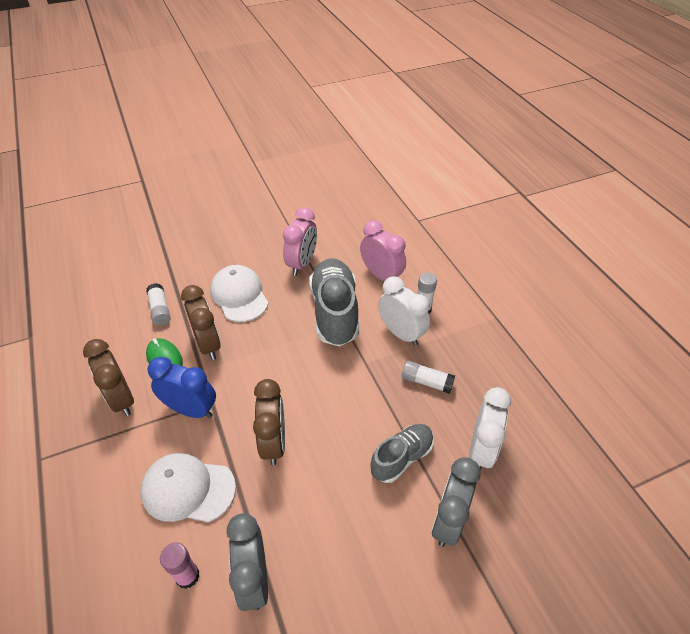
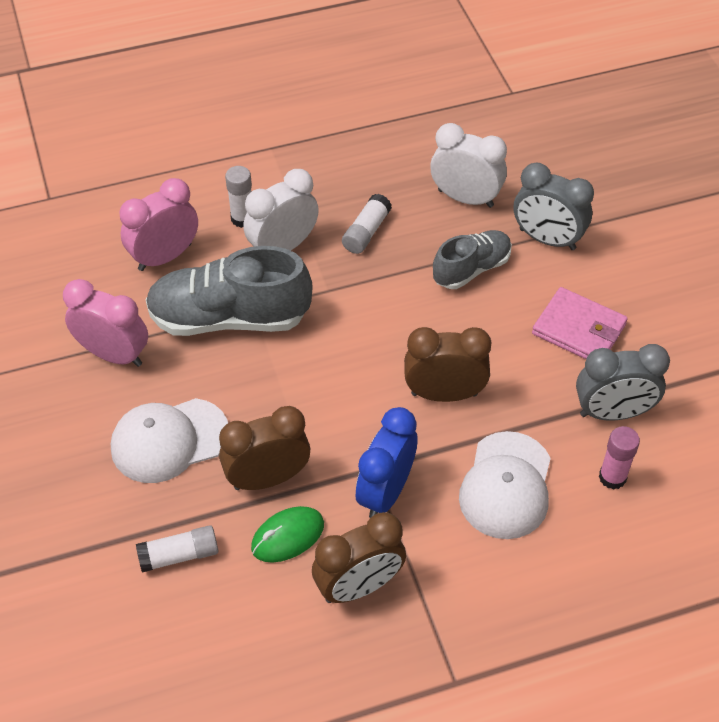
camera: 85 degrees left, 5 degrees up
(345, 549) = (579, 329): none -> pink wallet
(401, 458) = (471, 269): grey shoe -> grey shoe turned 90 degrees clockwise

